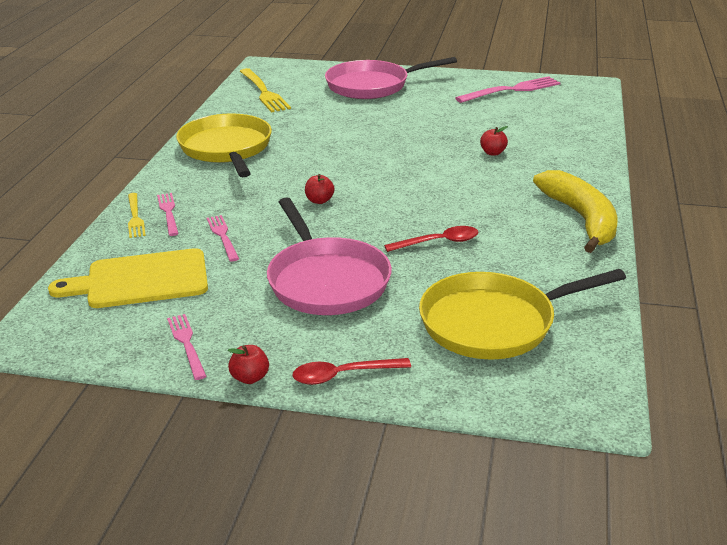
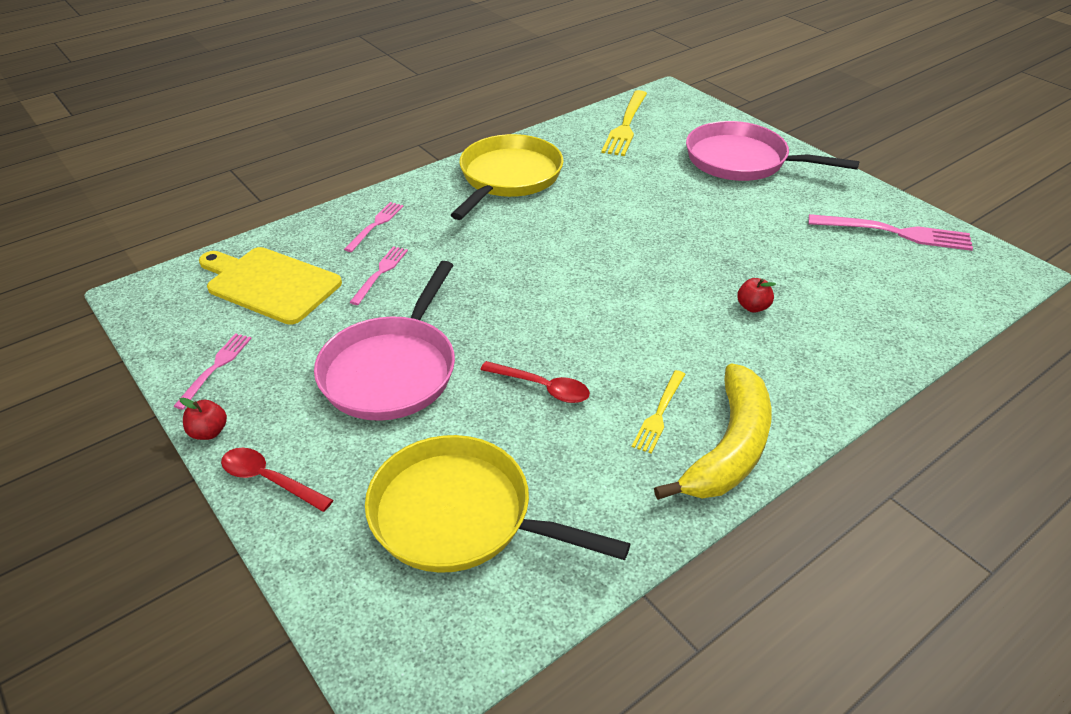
camera: 40 degrees right, 10 degrees up
(135, 217) = (347, 217): yellow fork -> yellow fork (659, 414)
(319, 200) = (505, 277): red apple -> none

